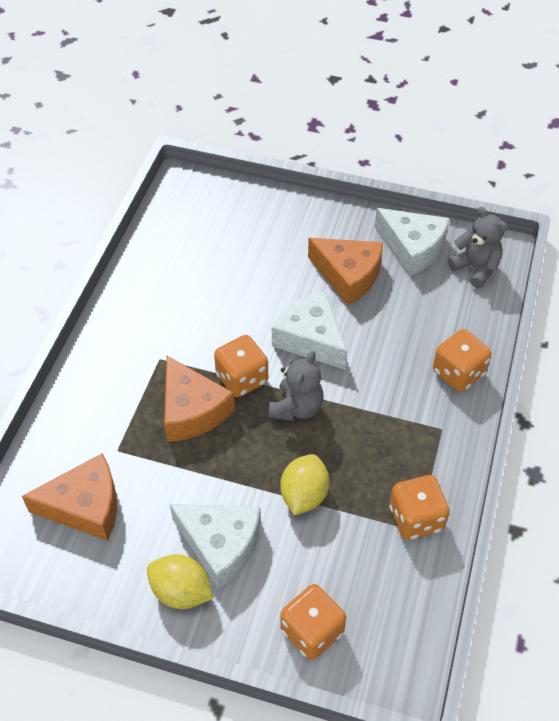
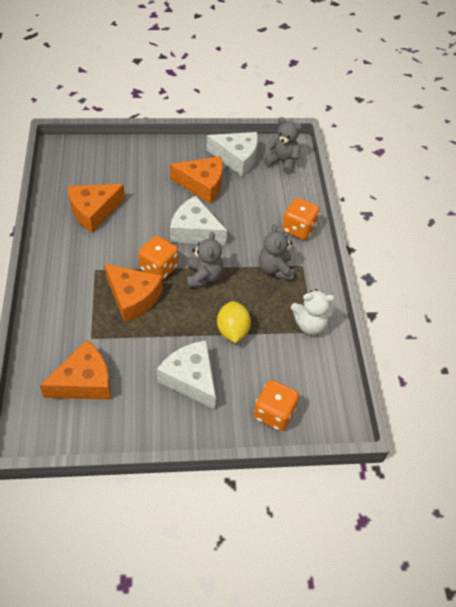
camera: 25 degrees left, 0 degrees up
(181, 591) = (176, 416): yellow lemon -> none
(190, 278) = (93, 211): none -> orange cheese
(220, 545) = (190, 378): white cheese -> white cheese turned 135 degrees counterclockwise
(400, 423) = (275, 269): none -> grey teddy bear
(416, 518) = (309, 324): orange dice -> white teddy bear

